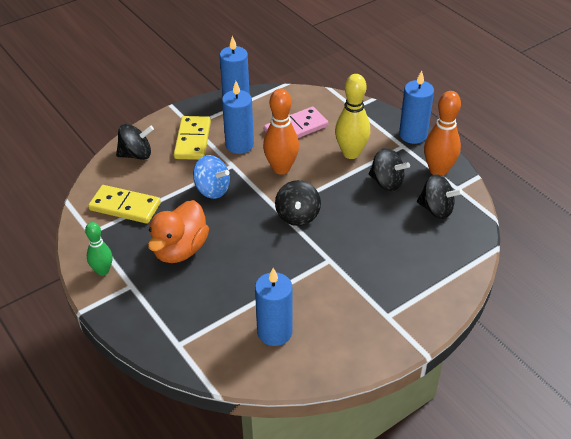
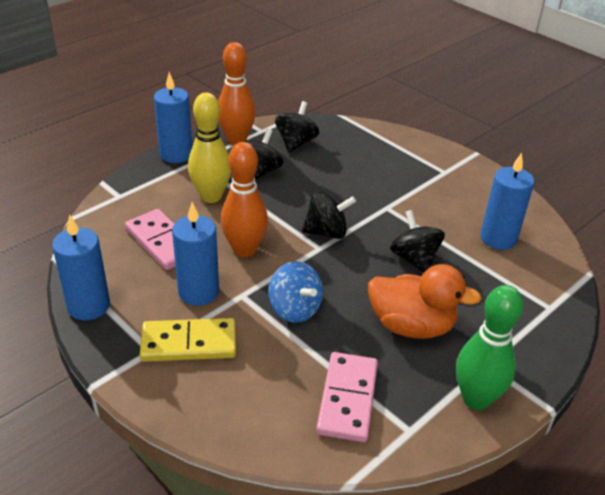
camera: 100 degrees left, 5 degrees down
(103, 271) = (476, 399): green bowling pin -> green bowling pin, size x1.60
(125, 206) = (347, 399): yellow domino -> pink domino
(136, 154) = (227, 408): black spinning top -> black spinning top (414, 259)
(212, 190) = (295, 309): blue spinning top -> blue spinning top turned 120 degrees clockwise

